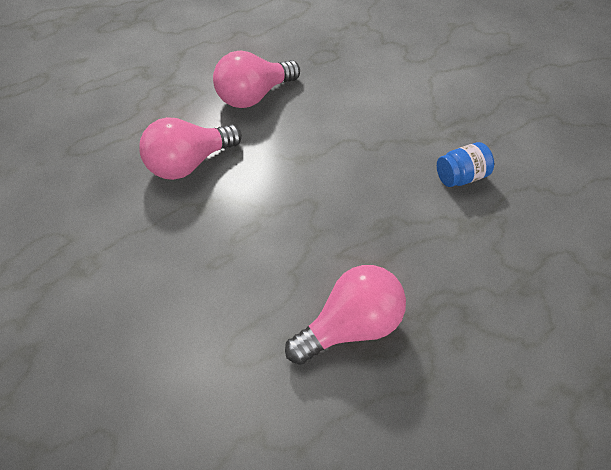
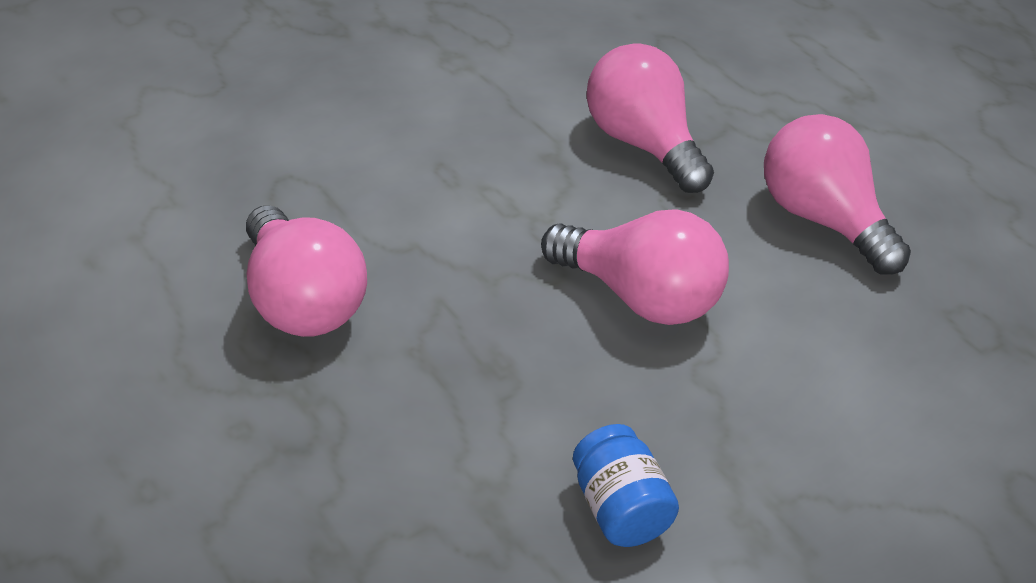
camera: 90 degrees right, 10 degrees down
(322, 167) = (639, 297): none -> pink light bulb

